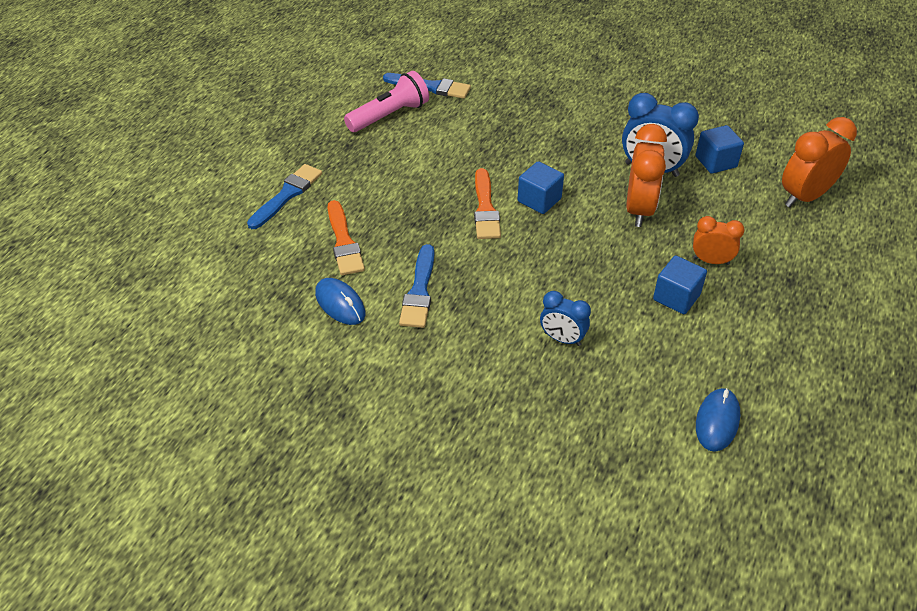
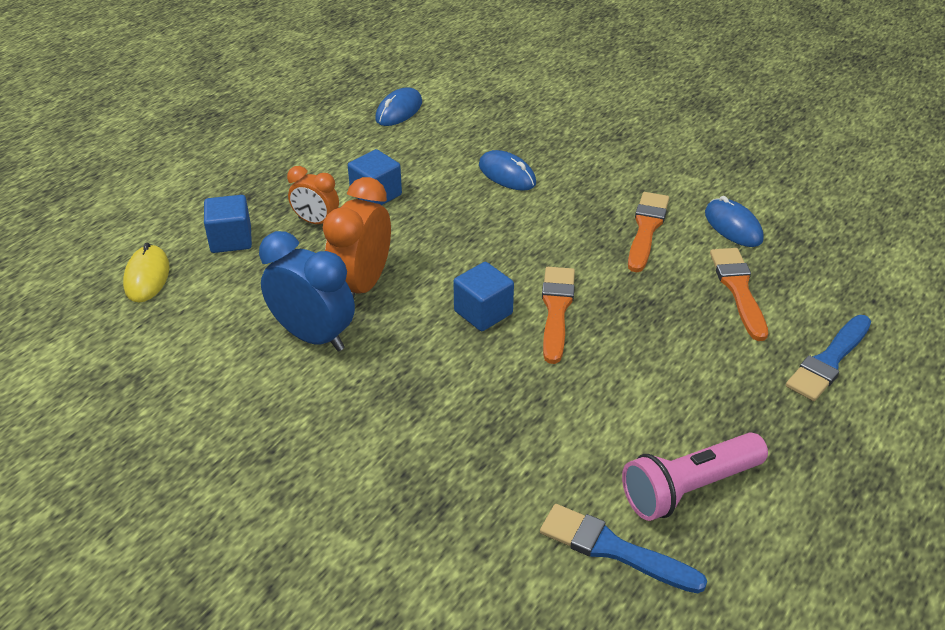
camera: 170 degrees left, 5 degrees down
(419, 291) = (646, 229): blue brush -> orange brush
(562, 339) = (507, 174): blue clock -> blue mouse
(715, 162) = (218, 337): blue cube -> blue cube (231, 239)
(804, 197) = (147, 277): orange clock -> yellow mouse

